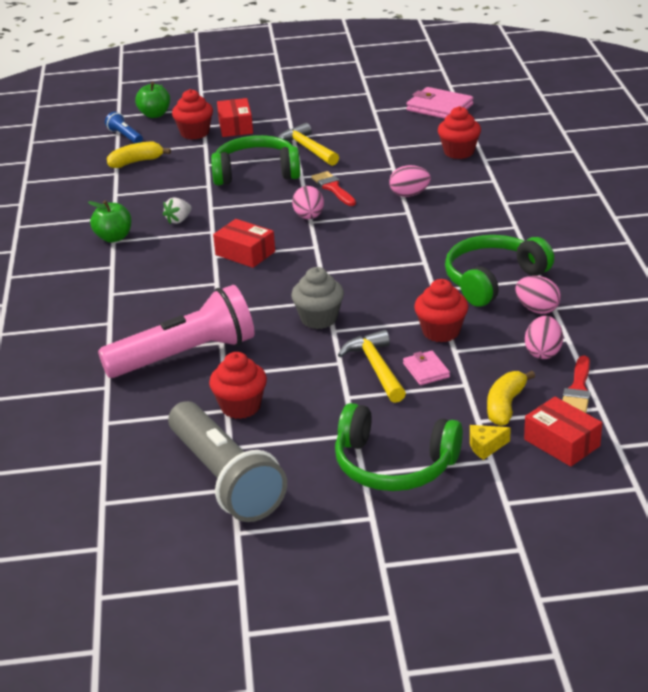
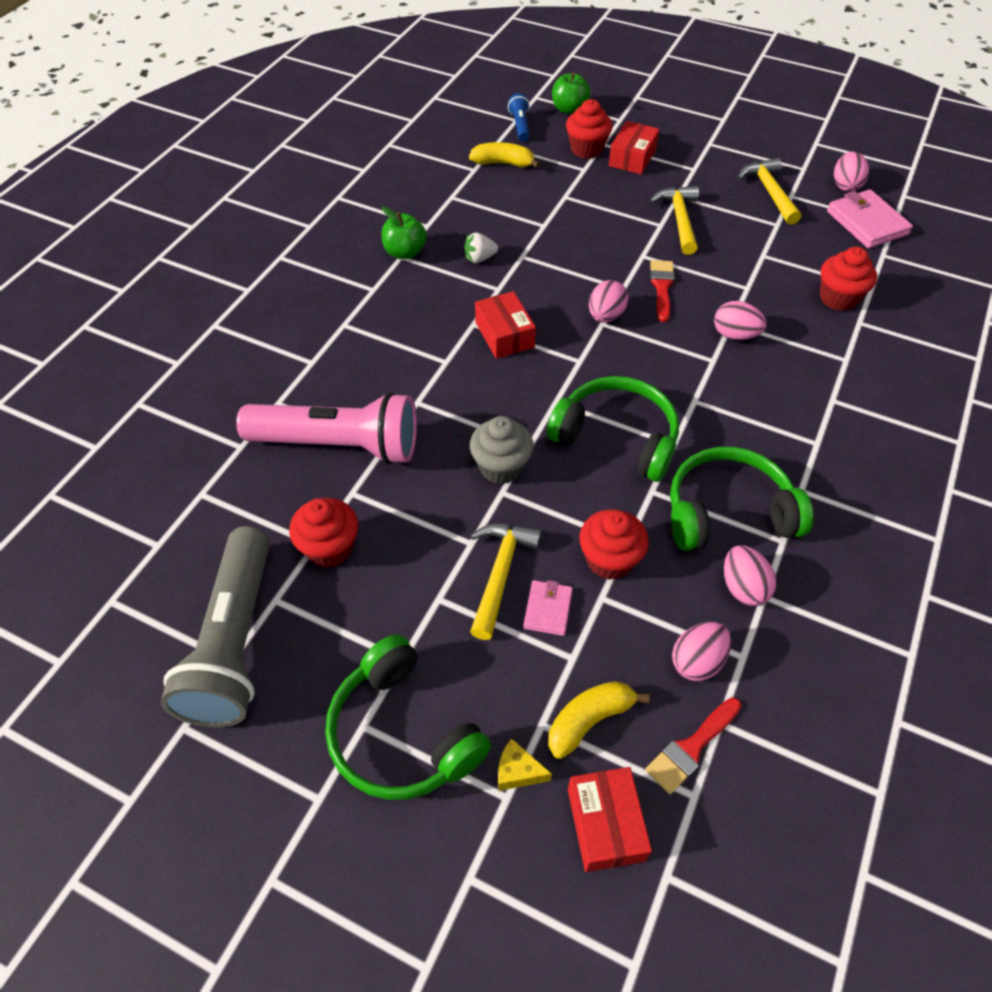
camera: 30 degrees right, 20 degrees up
(256, 172) = (602, 229): green headphones -> green headphones (617, 437)
(356, 113) = (769, 192): none -> yellow hammer
(406, 93) = (845, 185): none -> pink egg

